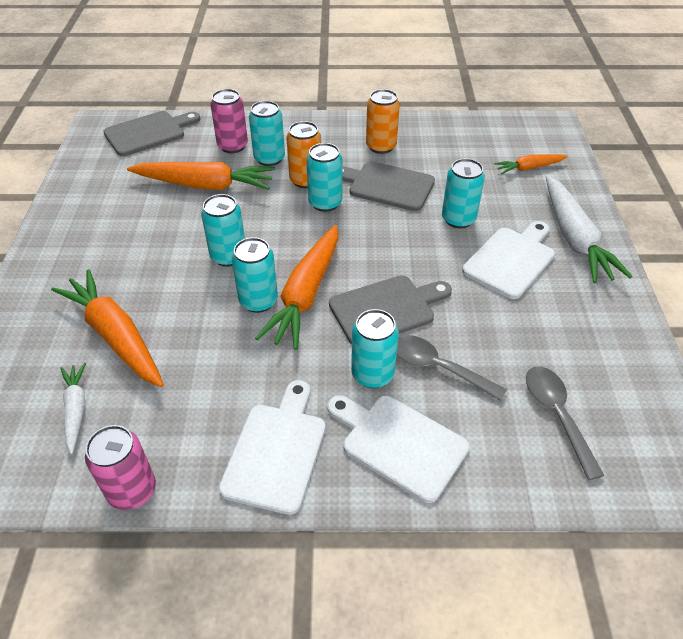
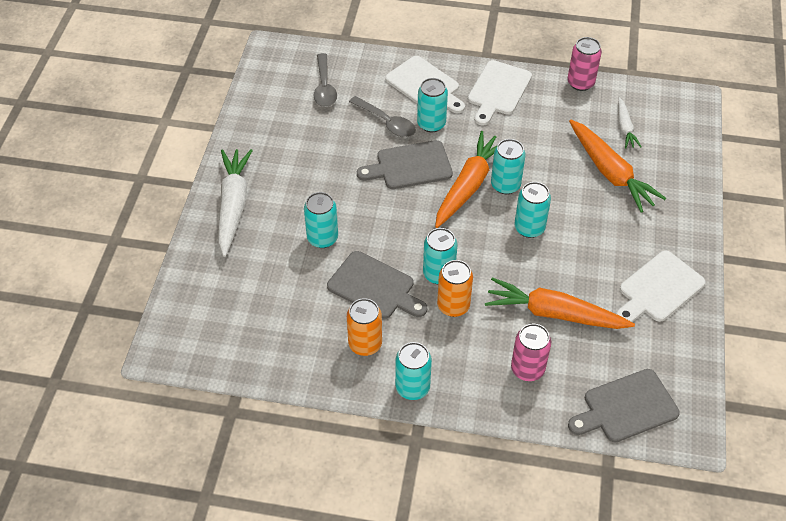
camera: 170 degrees left, 5 degrees up
(269, 158) = (488, 343): turquoise can -> turquoise can (412, 387)
(511, 260) = (297, 193): white cutting board -> white cutting board (658, 289)
(529, 168) = (226, 290): orange carrot -> none

